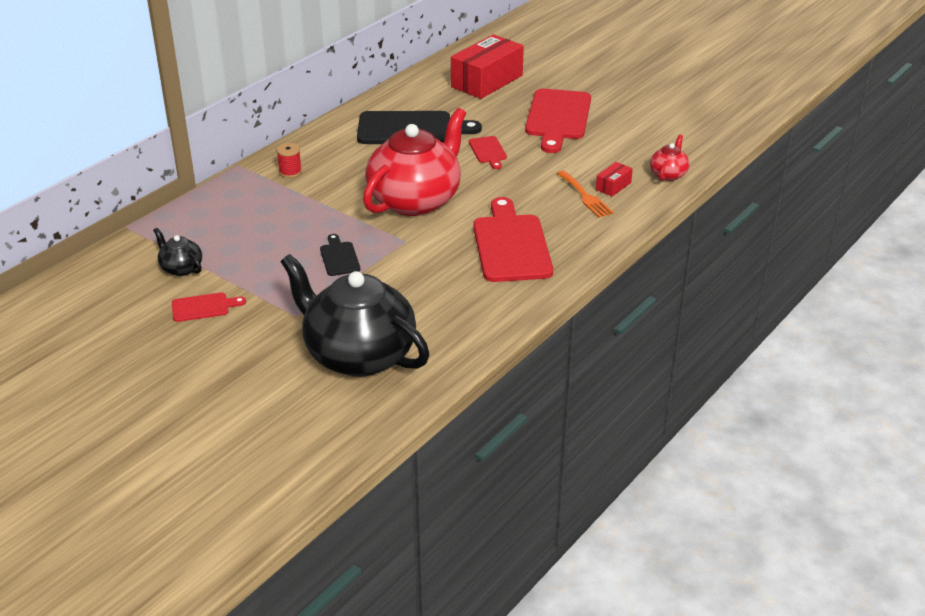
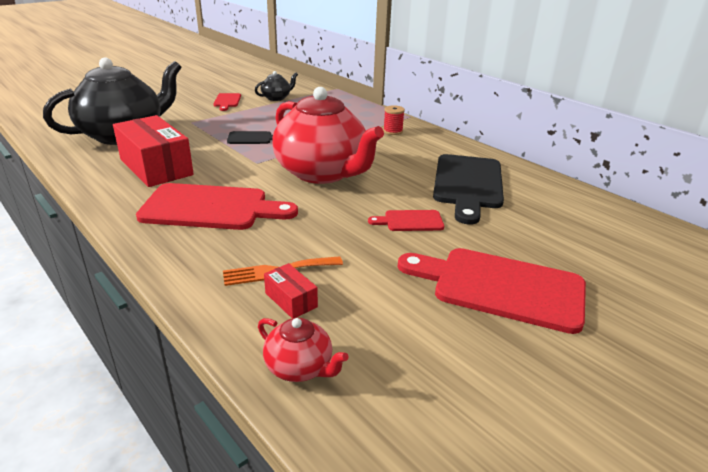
camera: 100 degrees right, 5 degrees down
(487, 81) = (606, 245): red box -> red box (156, 167)

